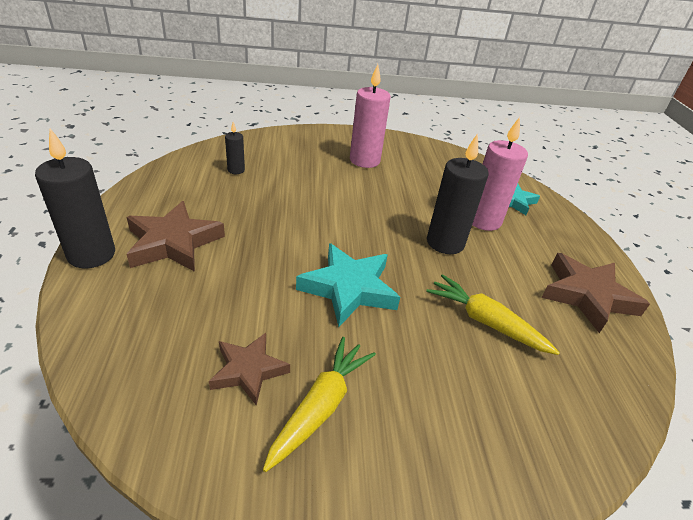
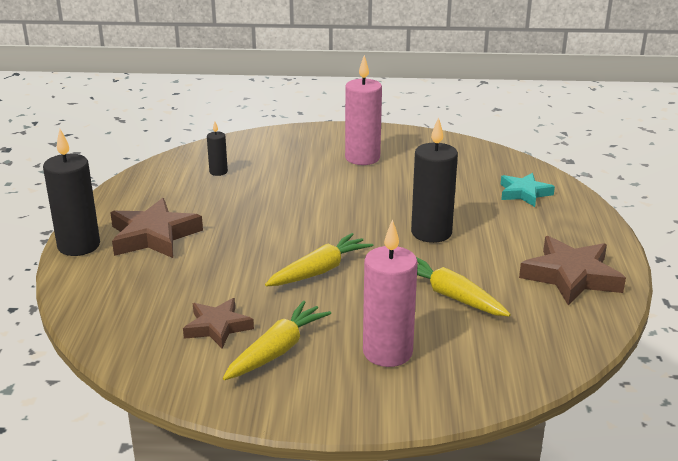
camera: 10 degrees right, 10 degrees down
(349, 288) = (320, 270): turquoise star -> yellow carrot
(483, 220) = (482, 212): pink candle -> pink candle (387, 352)

